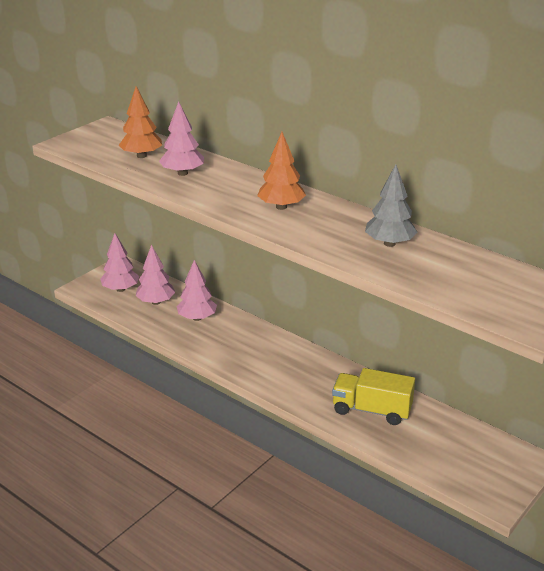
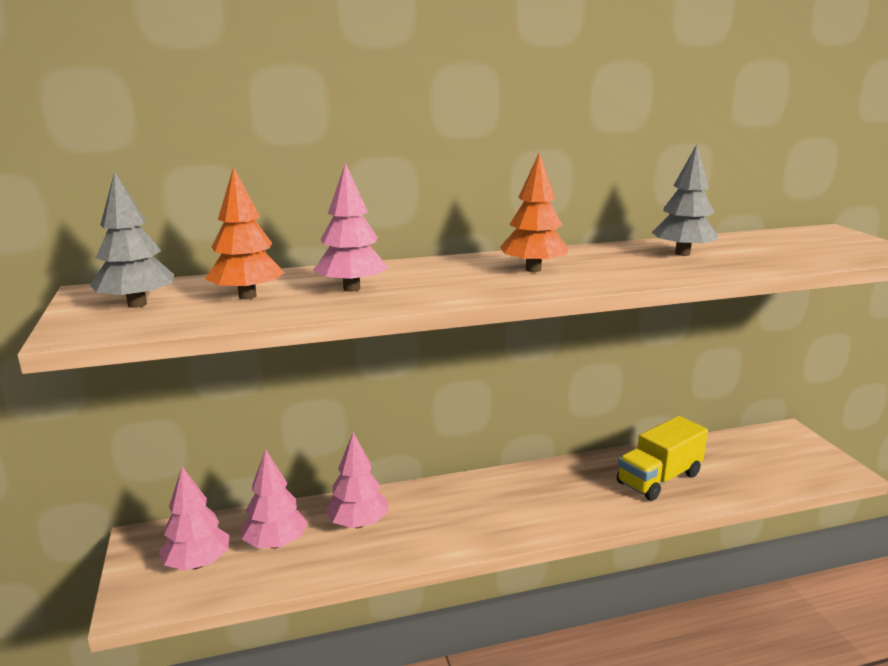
camera: 55 degrees left, 10 degrees down
(103, 140) = (137, 304): none -> grey tree

